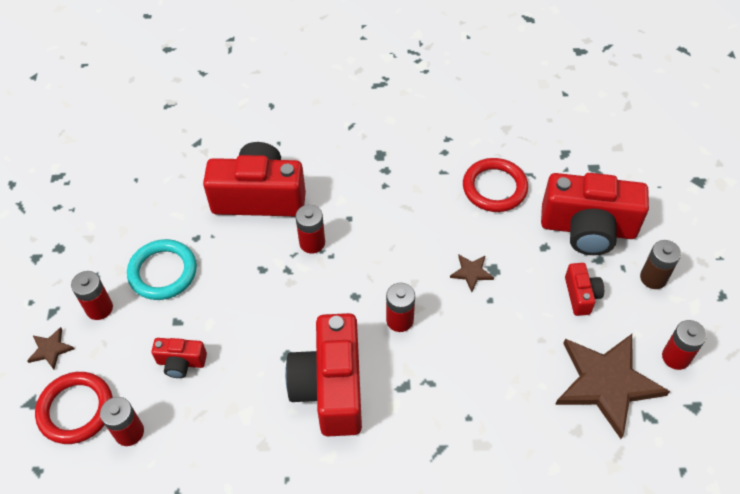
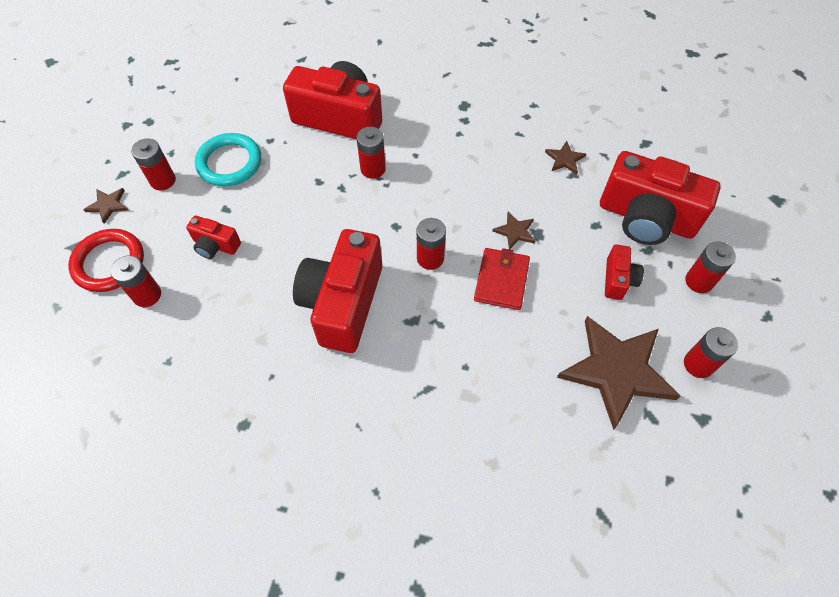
camera: 15 degrees right, 5 degrees up
(474, 324) = (501, 280): none -> red wallet
(494, 188) = (564, 159): red ring -> brown star
(653, 278) = (699, 281): brown battery -> red battery

